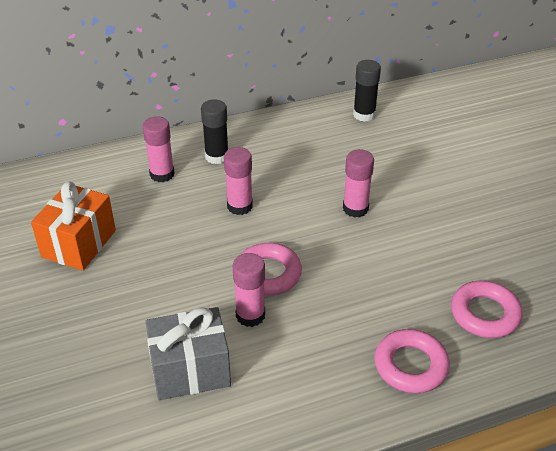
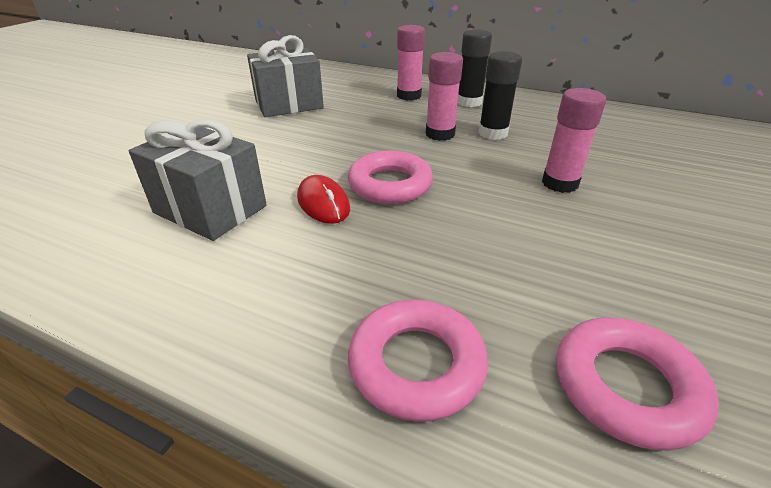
camera: 45 degrees right, 5 degrees down
(79, 243) = (289, 104): orange gift -> grey gift
(250, 315) = (323, 203): pink glue stick -> red mouse
(364, 115) = (668, 127): black glue stick -> black glue stick (493, 133)

